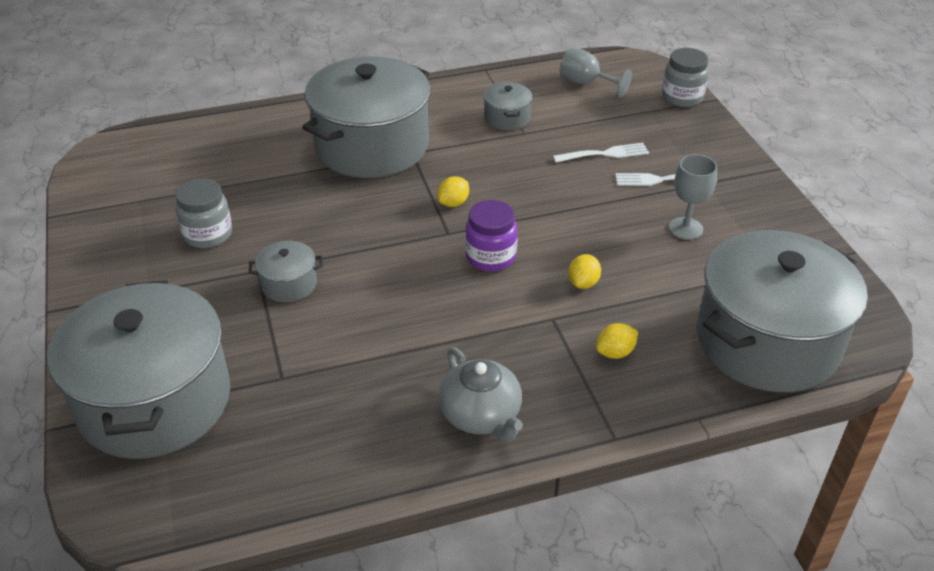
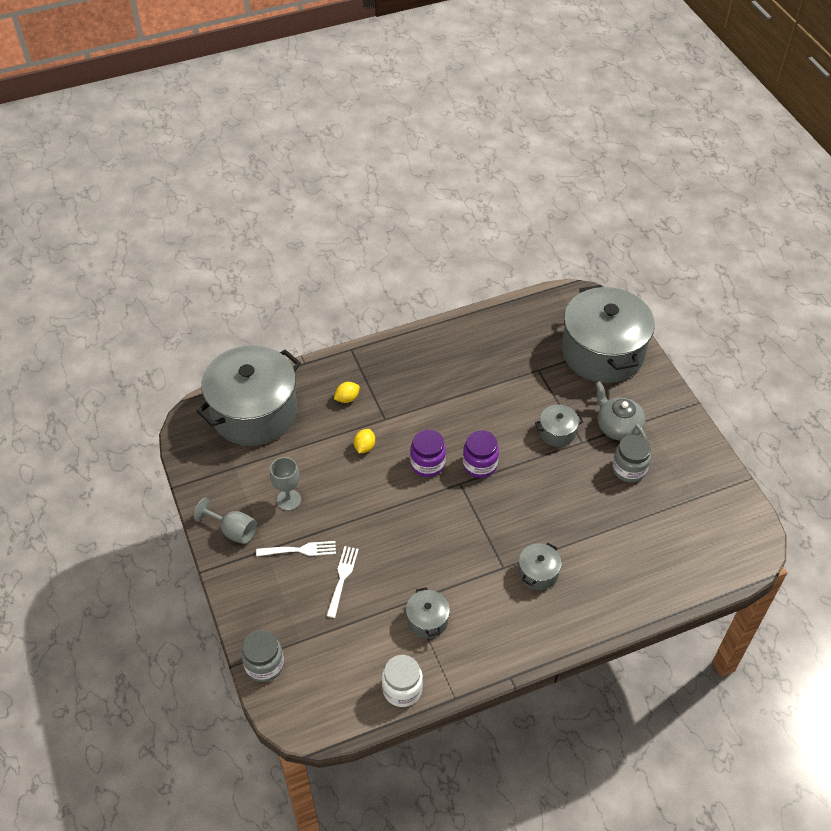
camera: 175 degrees right, 10 degrees up
(372, 146) = (538, 573): grey pot -> grey pot, size x0.42
(415, 252) = (479, 465): none -> purple jar
(453, 203) = (460, 513): yellow lemon -> none
(481, 415) = (422, 356): grey teapot -> grey teapot (618, 427)
(537, 76) = (402, 689): none -> white jar
(586, 83) = (354, 681): grey goblet -> grey goblet (233, 531)
(605, 154) = (342, 578): white fork -> white fork turned 120 degrees clockwise

